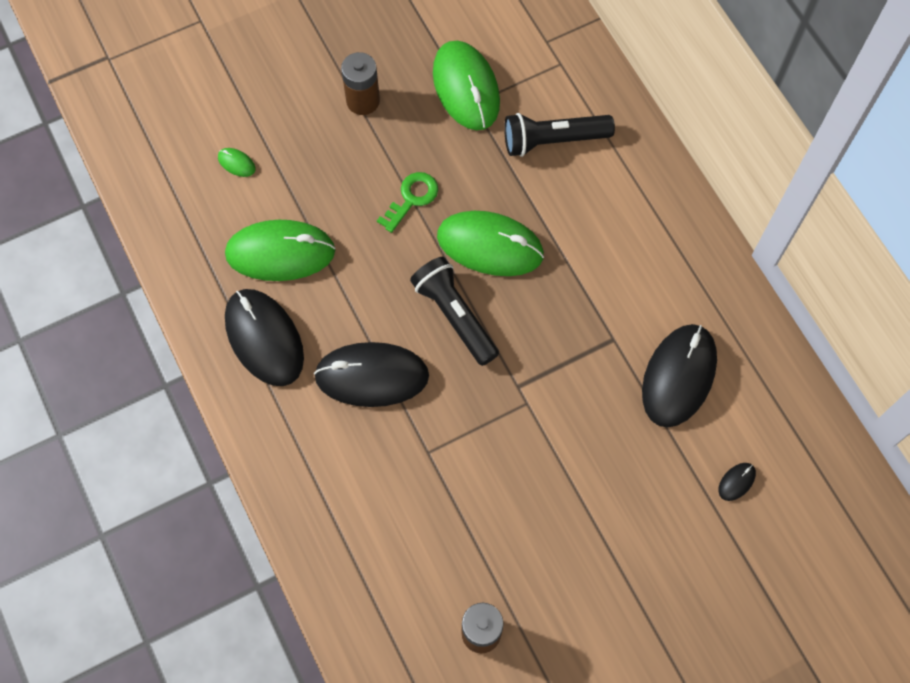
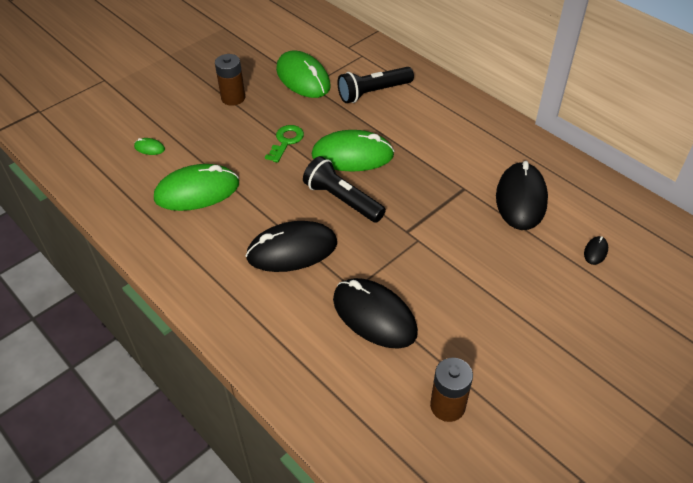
camera: 15 degrees left, 20 degrees down
(264, 338) = (199, 246): black mouse -> black mouse (374, 316)

